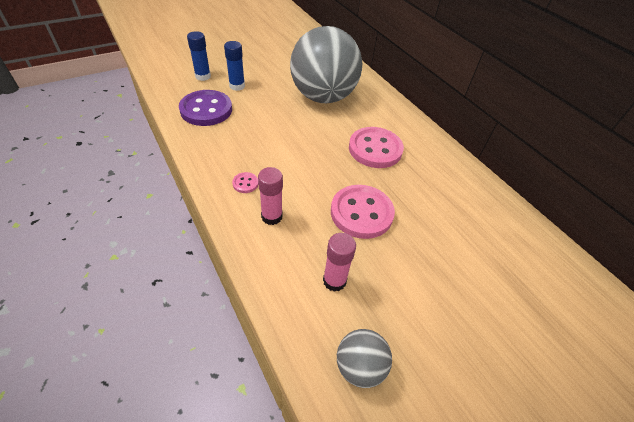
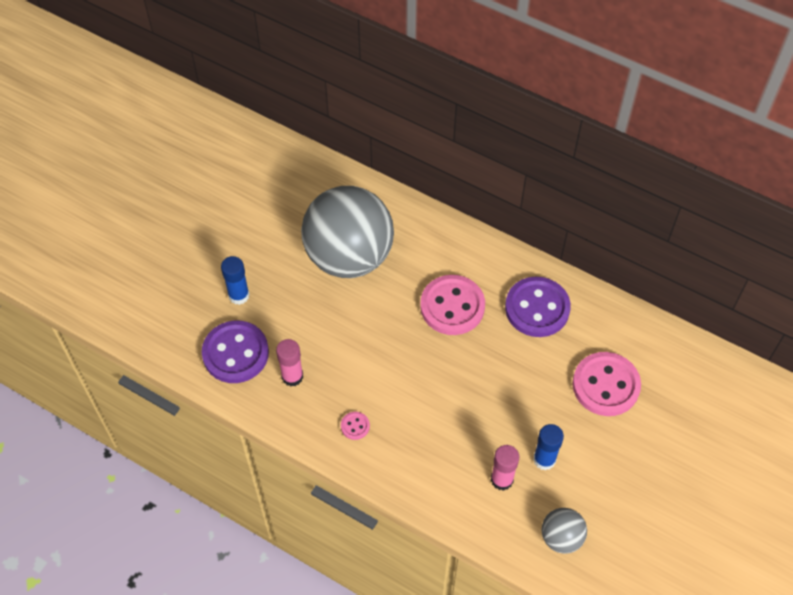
camera: 25 degrees left, 10 degrees up
(203, 76) = (185, 302): blue glue stick -> blue glue stick (544, 459)
(272, 216) = (407, 448): pink glue stick -> pink glue stick (292, 376)
(361, 213) = (484, 396): pink button -> pink button (606, 385)
(442, 178) = (537, 308): none -> purple button

